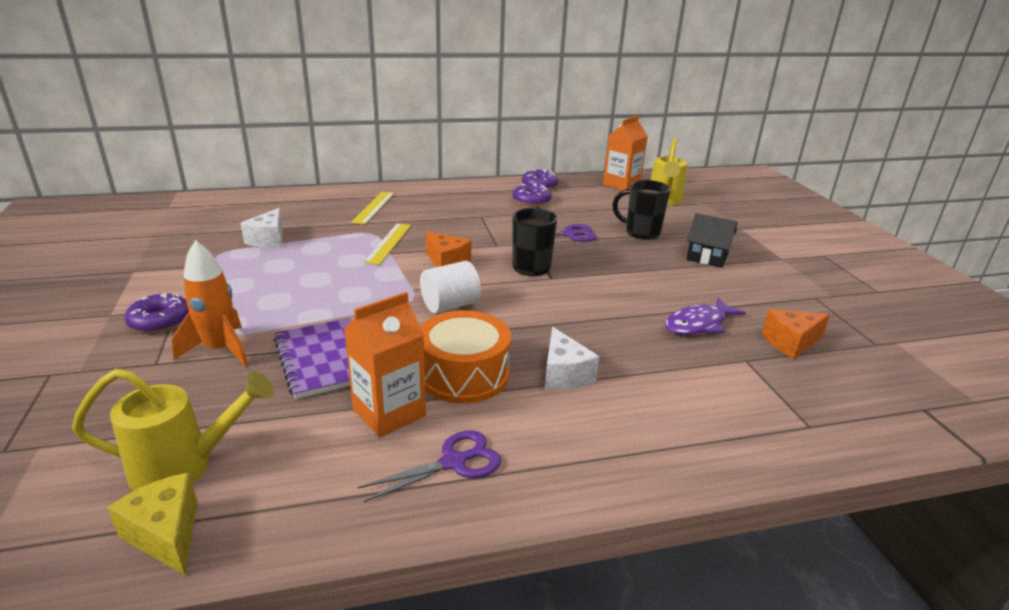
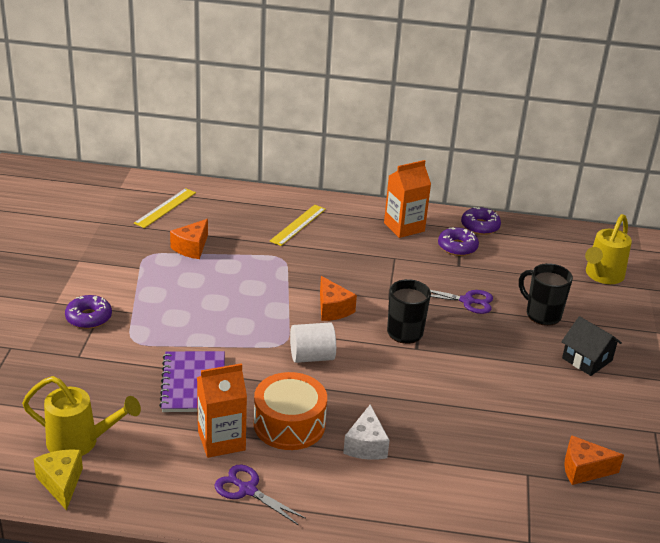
camera: 20 degrees right, 5 degrees up
(220, 350) = (124, 356): orange rocket -> none
(269, 240) = (191, 248): white cheese -> orange cheese
(388, 243) = (292, 274): yellow ruler -> yellow ruler (165, 208)
(453, 462) = (247, 490): purple scissors -> purple scissors turned 135 degrees counterclockwise
(621, 185) = (571, 243): orange carton -> orange carton (404, 227)
(698, 324) = (514, 430): purple fish -> none

